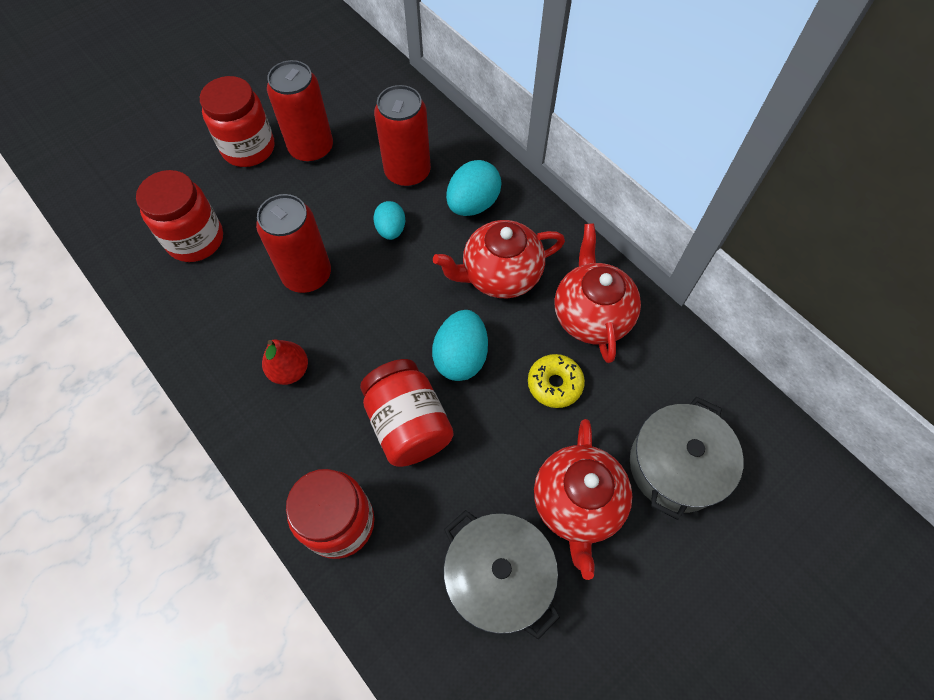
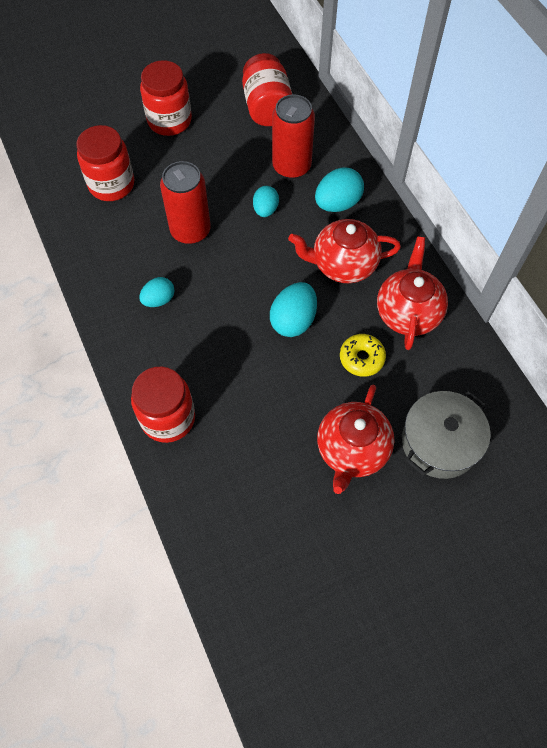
camera: 15 degrees right, 0 degrees up
(289, 370) = (159, 300): red pear -> turquoise egg
(311, 148) = (219, 131): red can -> none
(408, 424) = (238, 360): red jar -> red jar (267, 107)
(498, 576) = (276, 486): grey pot -> none

